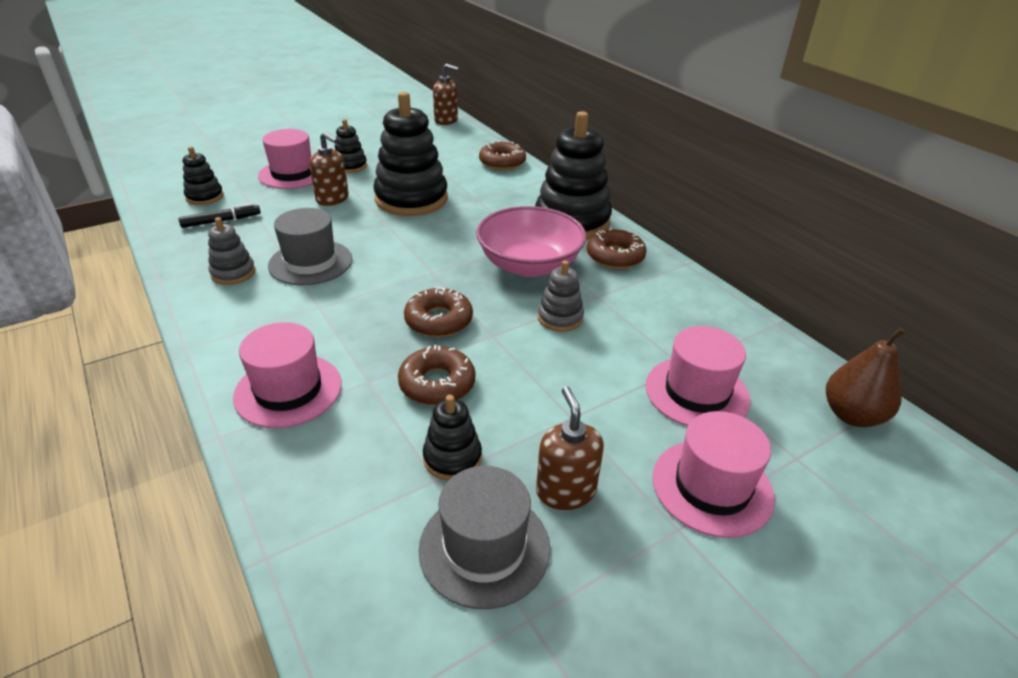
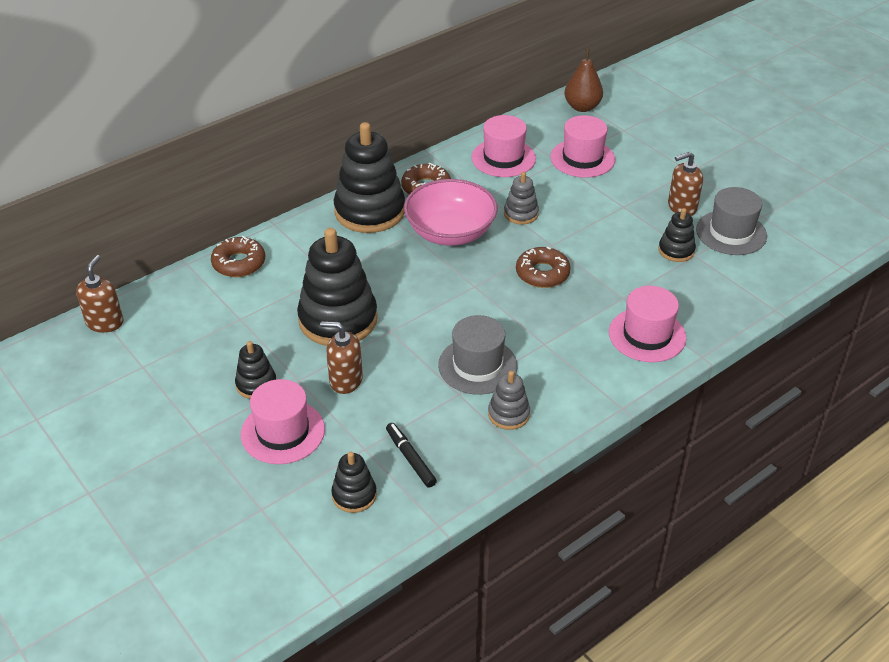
camera: 95 degrees left, 5 degrees up
(332, 199) = (345, 380): brown soap dispenser -> brown soap dispenser turned 105 degrees counterclockwise
(437, 384) = (614, 265): brown donut -> none
(712, 487) = (657, 158): pink hat -> pink hat (503, 158)

